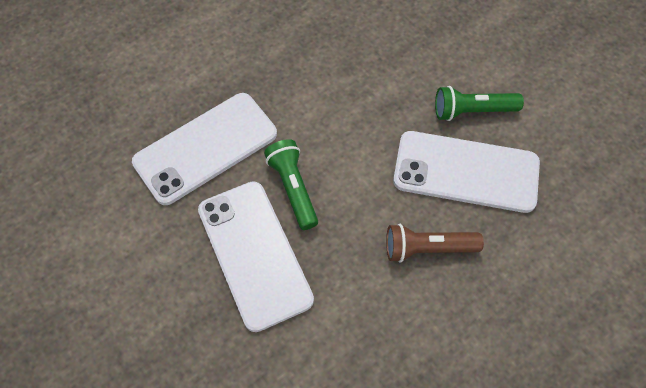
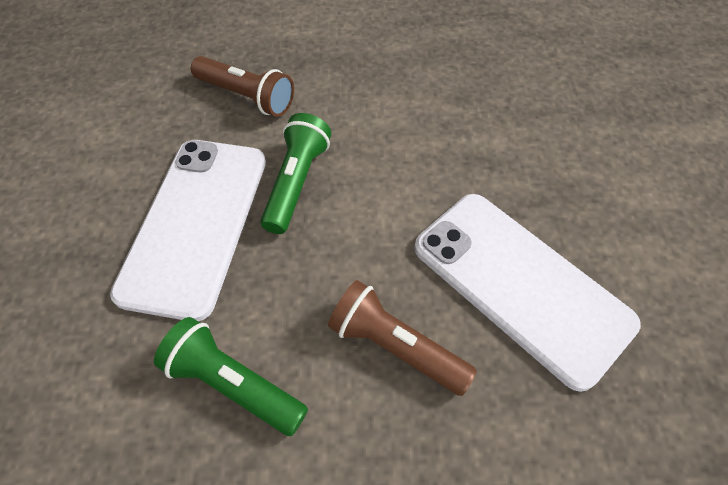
camera: 35 degrees right, 5 degrees down
(206, 148) = (246, 96): white phone -> brown flashlight
(472, 111) = (584, 219): green flashlight -> green flashlight (234, 384)

